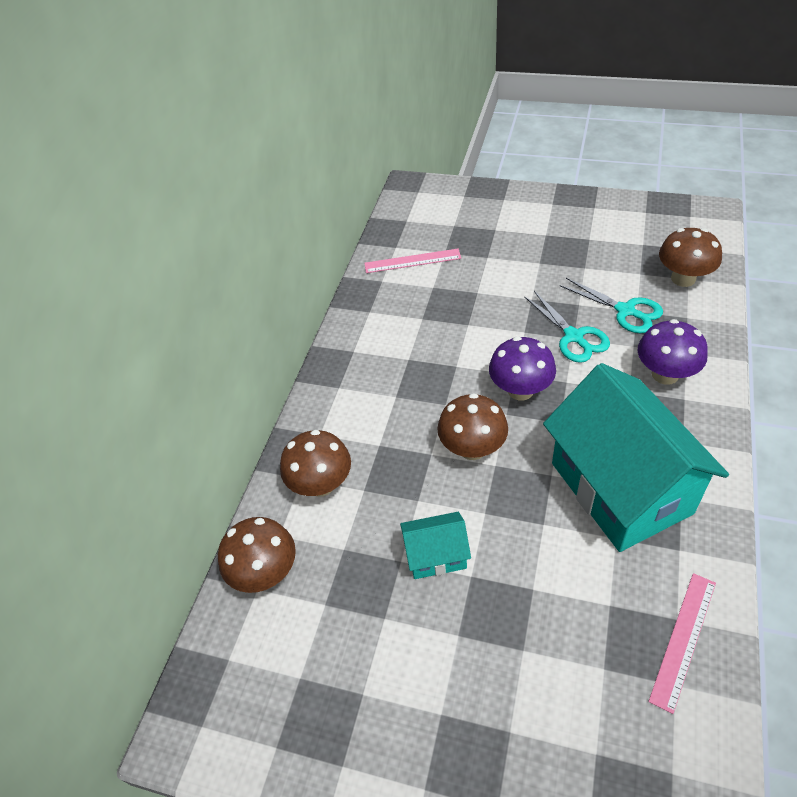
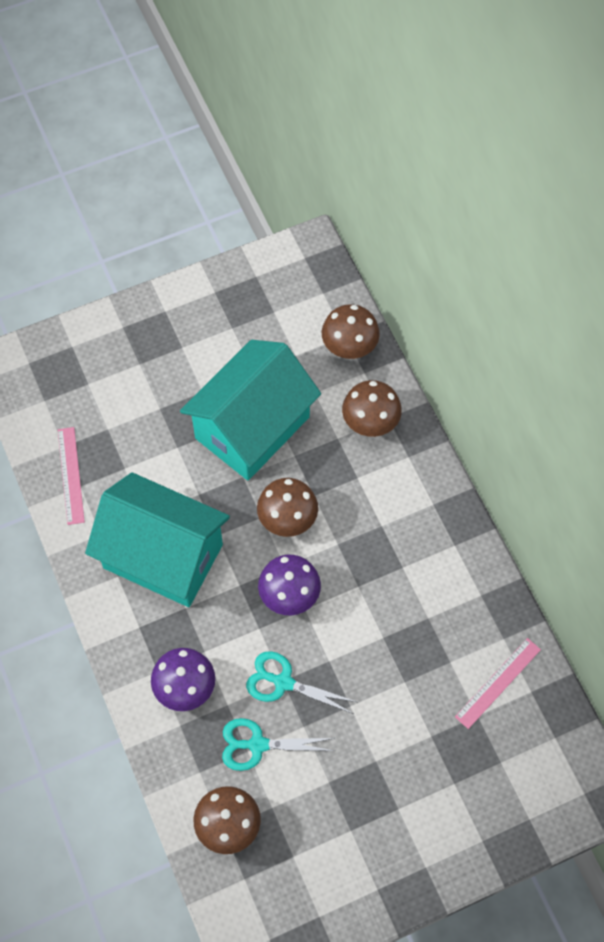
camera: 135 degrees right, 15 degrees up
(436, 555) = (252, 427): turquoise house -> turquoise house, size x2.25

